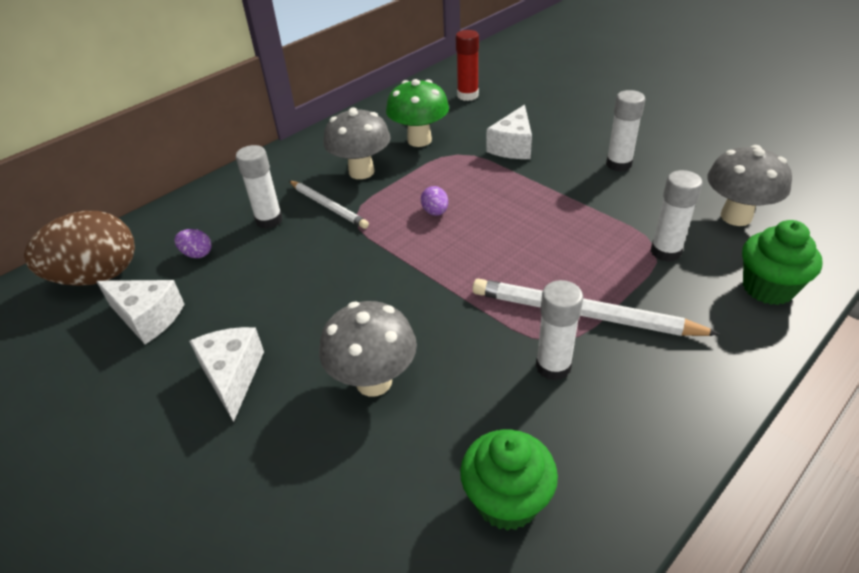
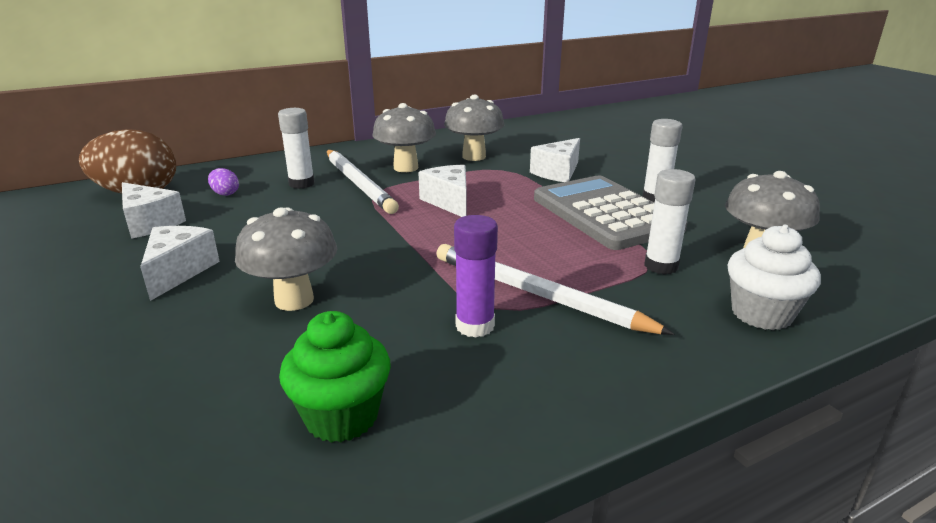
camera: 15 degrees right, 15 degrees down
(328, 206) = (358, 183): white pencil -> white pencil, size x1.63
(419, 140) = (474, 157): green mushroom -> grey mushroom
(435, 212) = (449, 202): purple egg -> white cheese
(467, 95) = (541, 137): red glue stick -> none
(553, 366) = (475, 326): white glue stick -> purple glue stick
(586, 195) = (605, 213): none -> grey calculator
(768, 288) = (761, 314): green cupcake -> white cupcake

